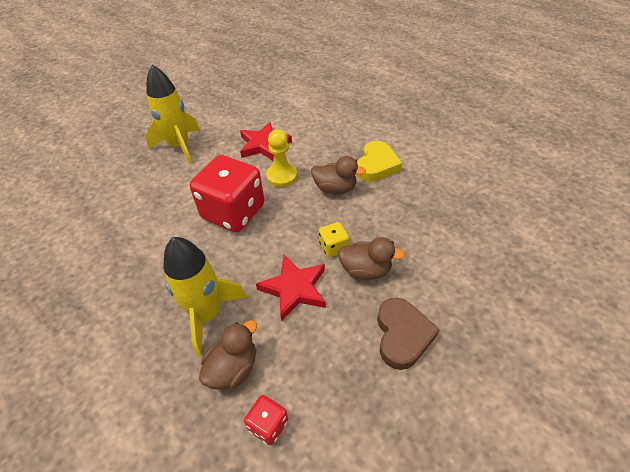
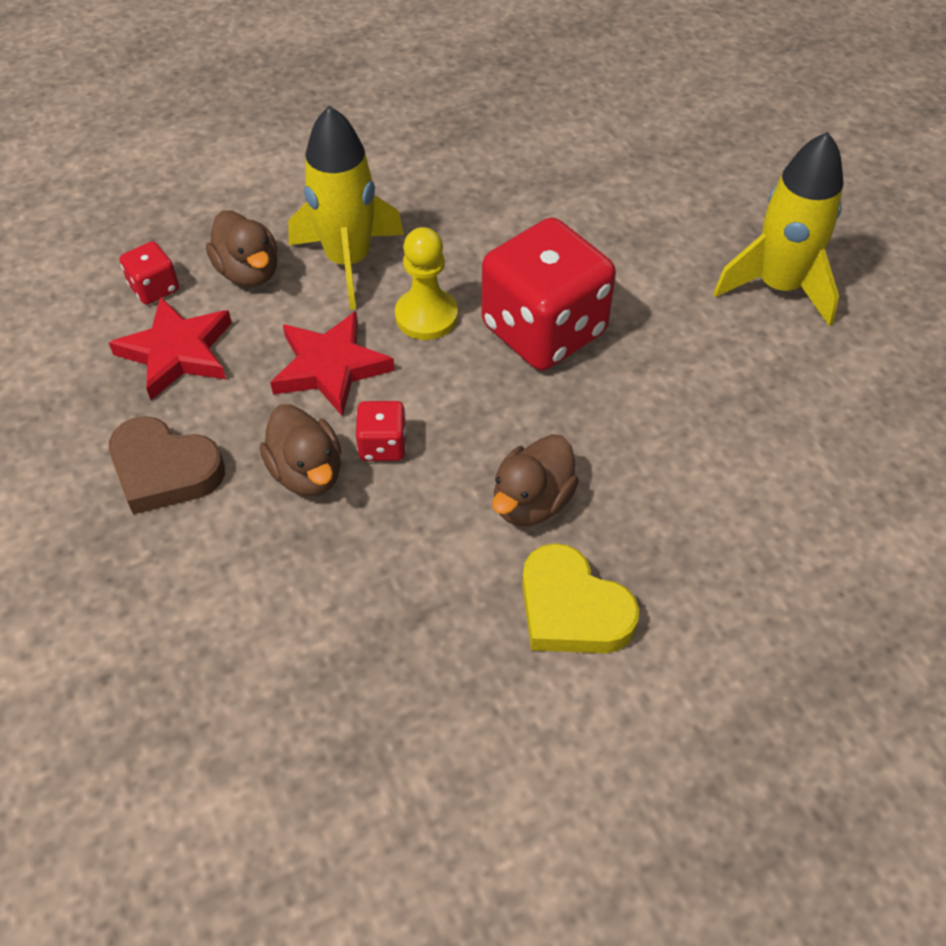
camera: 110 degrees right, 5 degrees up
(264, 145) = (732, 422): red star -> red star (177, 352)
(281, 176) = (612, 425): yellow pawn -> yellow pawn (426, 316)
(333, 247) = (382, 445): yellow dice -> red dice
(365, 270) = (307, 472): brown duck -> brown duck turned 60 degrees counterclockwise

